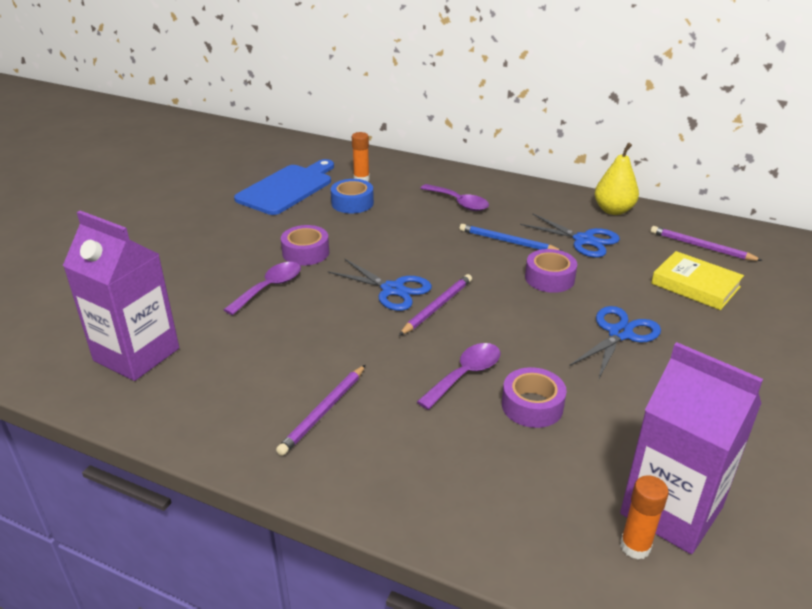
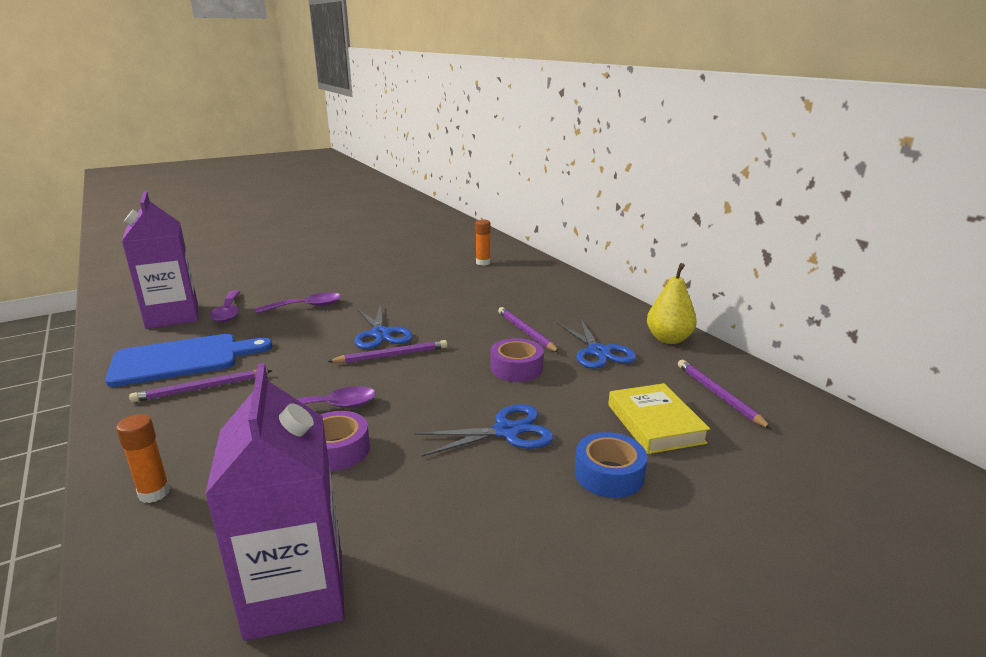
camera: 35 degrees right, 10 degrees down
(287, 188) = (422, 255): blue cutting board -> blue cutting board (182, 359)
(306, 252) = (365, 294): purple tape -> none
(352, 203) = (450, 275): blue tape -> blue tape (609, 474)
(459, 203) = (532, 296): purple spoon -> purple spoon (228, 312)
(507, 241) = (526, 332): blue pencil -> purple pencil
(635, 546) = (215, 601): orange glue stick -> orange glue stick (154, 493)

